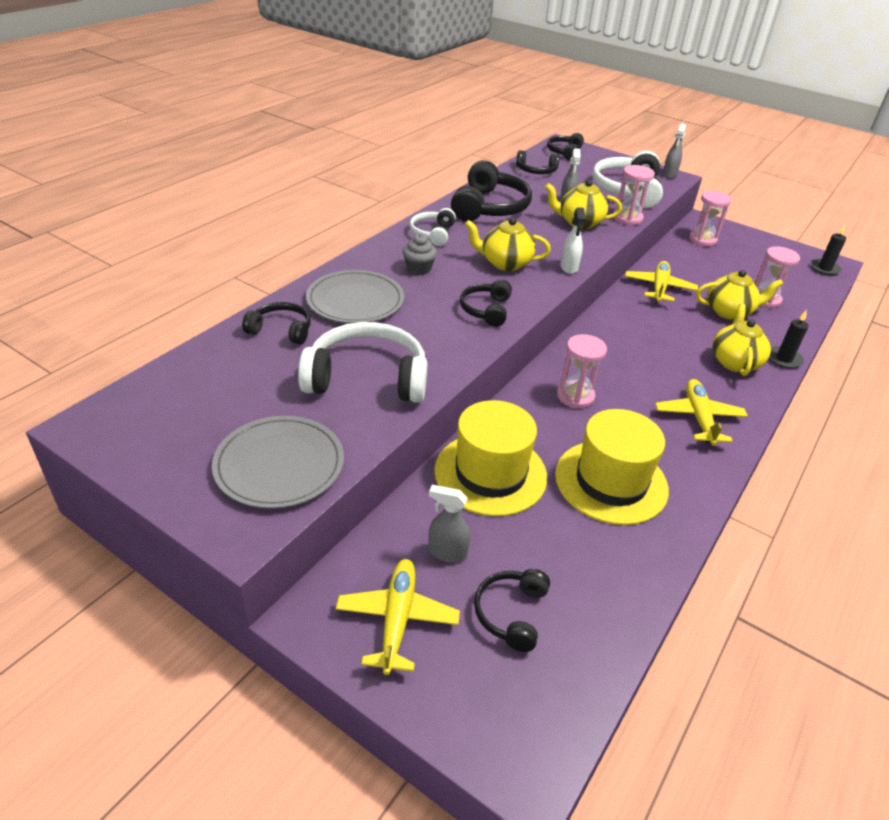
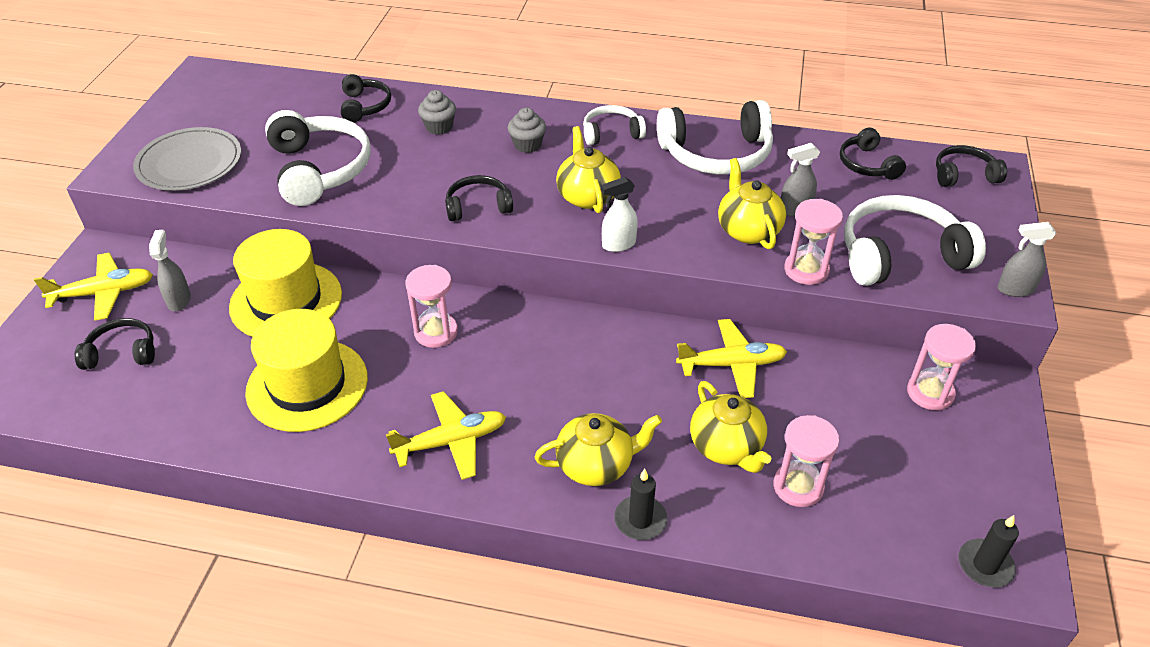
camera: 70 degrees right, 5 degrees up
(355, 300) = (439, 127): grey plate -> grey cupcake
(490, 207) = (716, 154): black headphones -> white headphones

